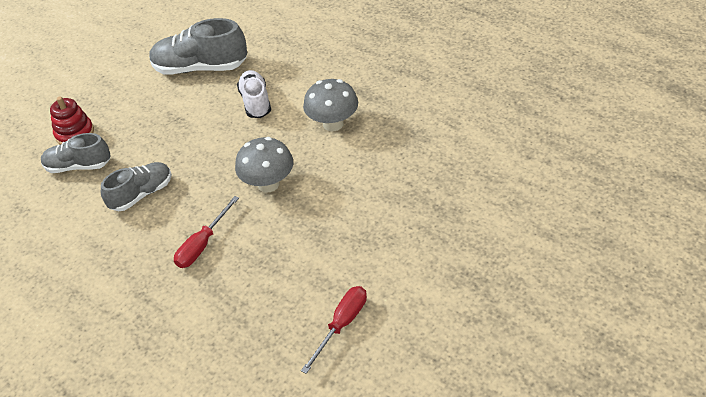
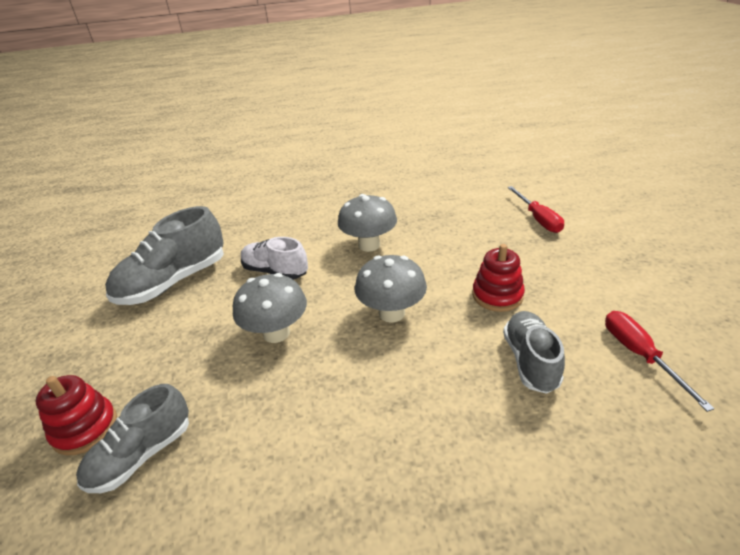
camera: 50 degrees left, 10 degrees down
(141, 194) = (276, 416): grey shoe -> grey shoe (530, 361)
(201, 147) = (276, 333): none -> grey mushroom
(202, 244) = (420, 403): red screwdriver -> red screwdriver (538, 219)
(339, 224) = (497, 295): none -> red stacking toy

